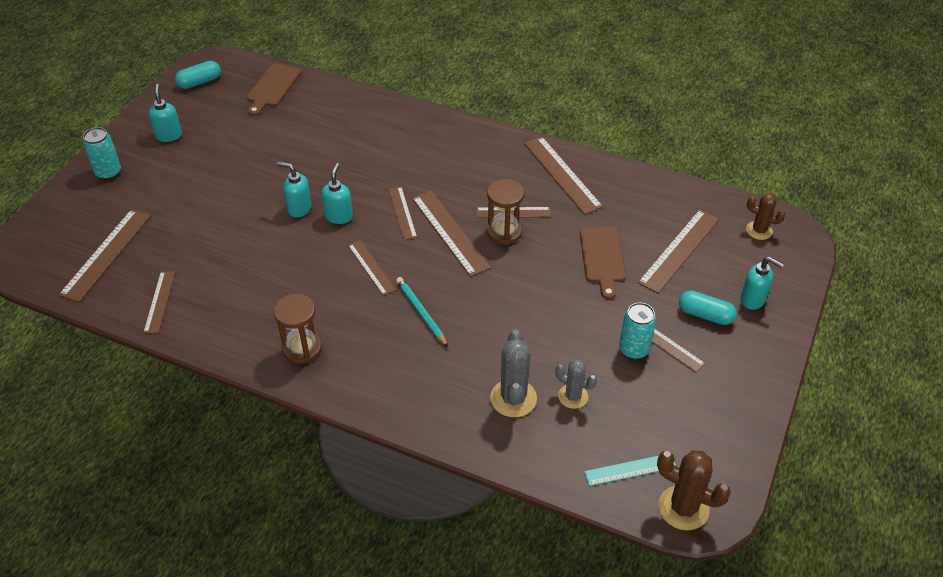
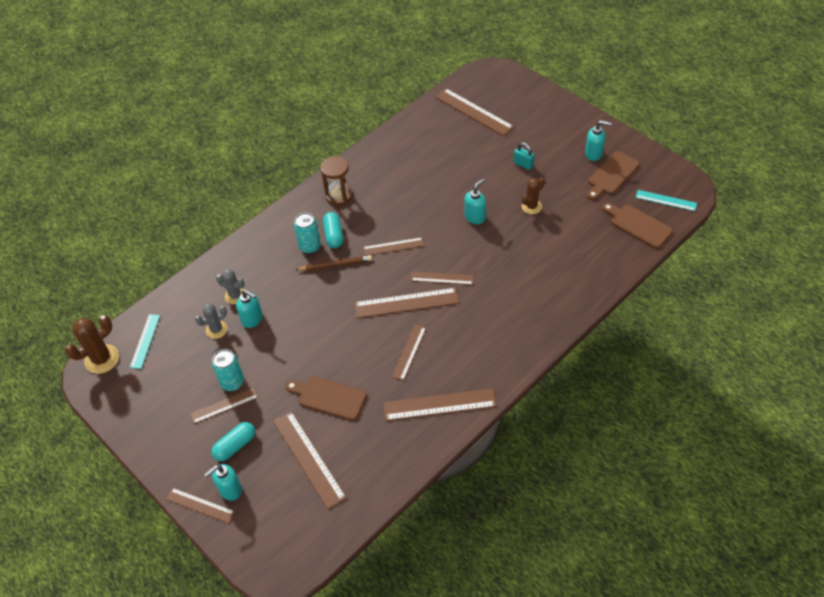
camera: 115 degrees right, 5 degrees up
(108, 172) = (561, 118): turquoise can -> turquoise can (310, 246)
(159, 302) = (416, 133): brown ruler -> brown ruler (200, 505)
(199, 82) = (661, 179): turquoise capsule -> turquoise capsule (334, 235)
(199, 187) = (523, 164): none -> turquoise padlock
(201, 116) = (612, 175): none -> brown cutting board
(231, 75) = (666, 200): none -> turquoise ruler
(339, 216) = (456, 238): turquoise soap dispenser -> turquoise soap dispenser (252, 319)
(421, 313) = (335, 265): turquoise pencil -> brown pencil
(504, 232) = (390, 339): brown hourglass -> none
(513, 398) = (235, 295): grey cactus -> grey cactus, size x0.64
(759, 230) = (298, 537): brown cactus -> brown cactus (531, 206)

